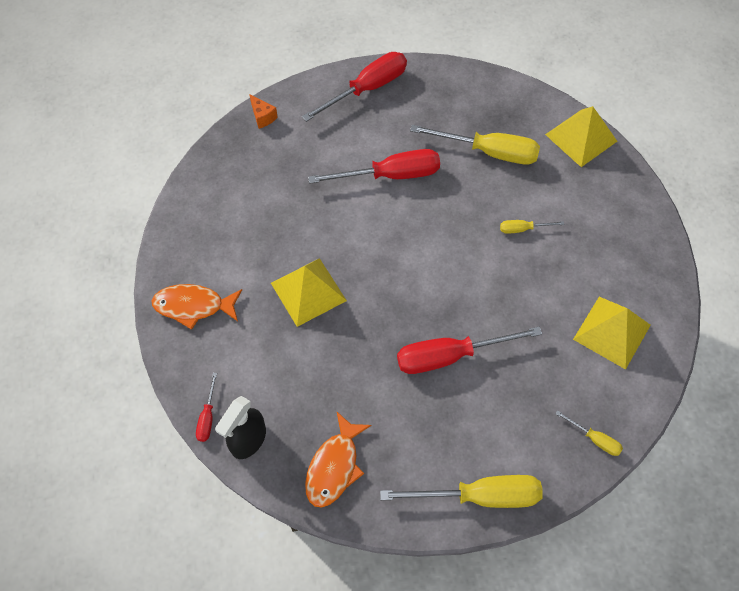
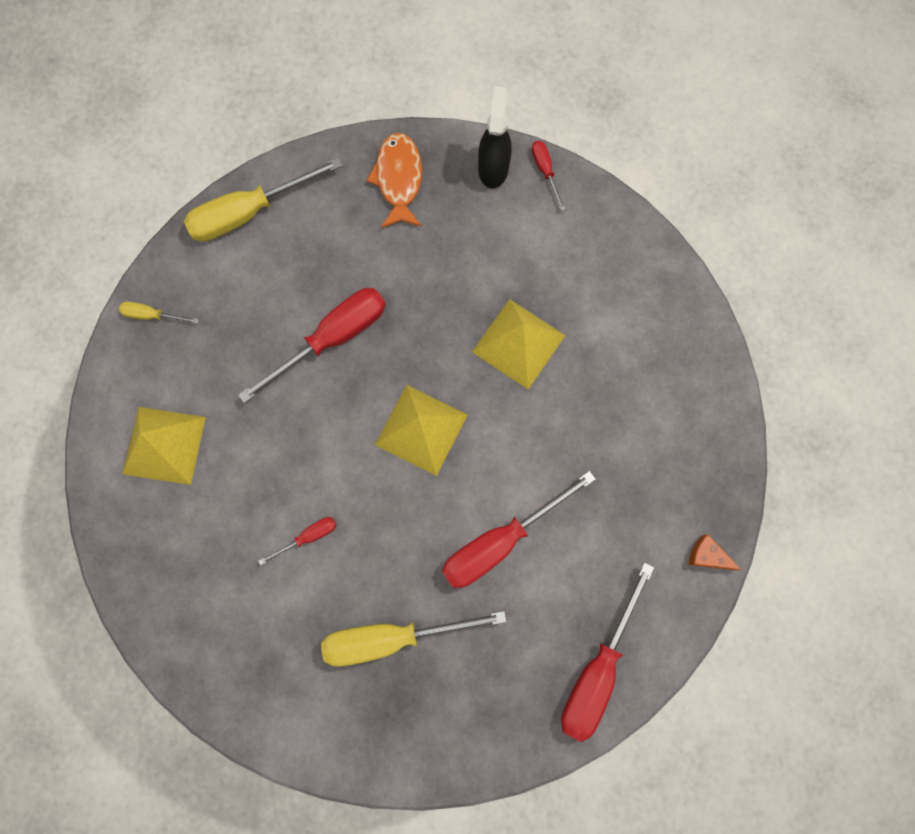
camera: 155 degrees right, 15 degrees up
(193, 306) = (630, 272): orange fish -> none
(522, 229) = (308, 537): yellow screwdriver -> red screwdriver
(581, 137) = (278, 721): yellow pyramid -> yellow pyramid (421, 429)

